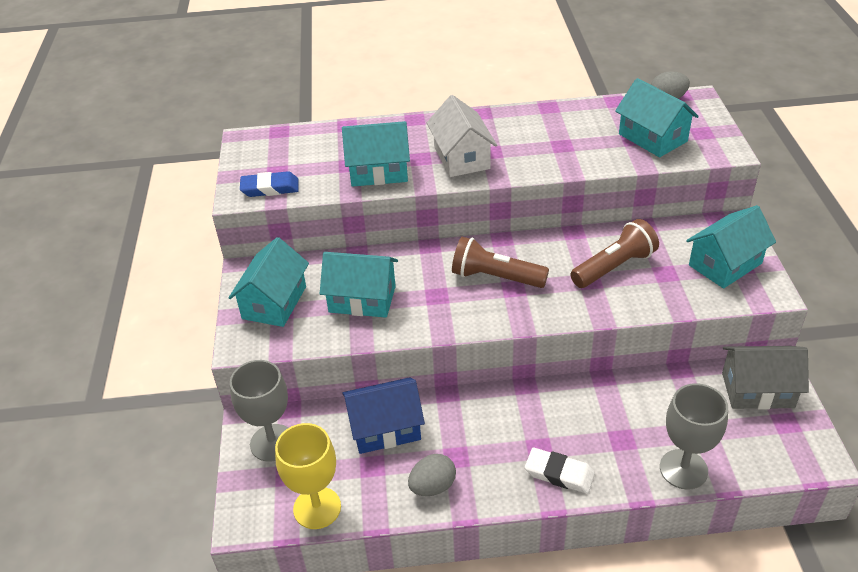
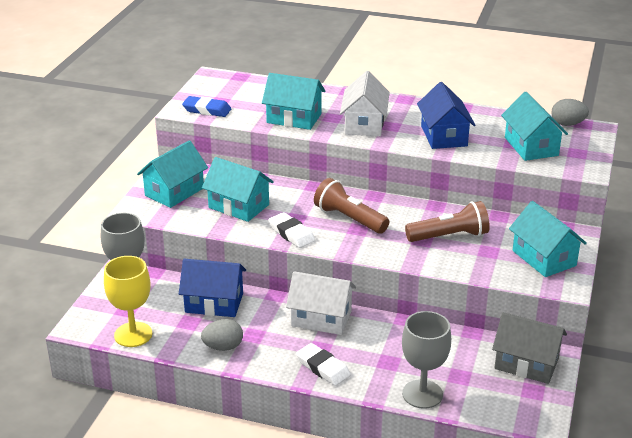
camera: 20 degrees right, 10 degrees down
(445, 318) = (291, 233): none -> white eraser
(516, 407) = (321, 318): none -> white house
(556, 149) = (444, 136): none -> blue house
(725, 264) = (544, 258): turquoise house -> turquoise house turned 75 degrees clockwise

